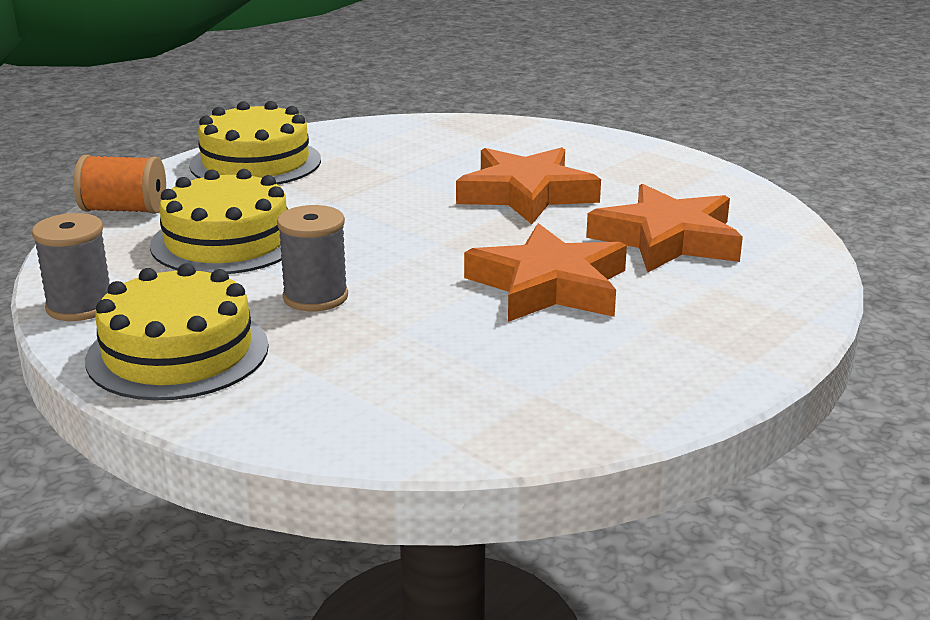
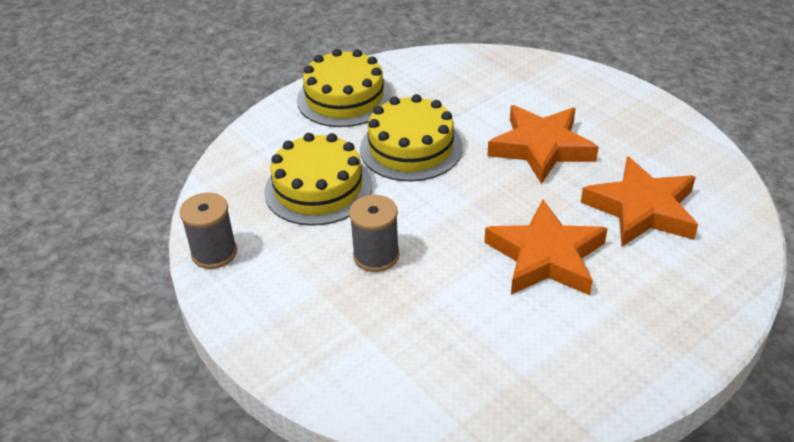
camera: 10 degrees right, 15 degrees up
(124, 210) = (248, 147): orange spool -> none
(178, 353) = (277, 308): yellow cake -> yellow cake (411, 148)

